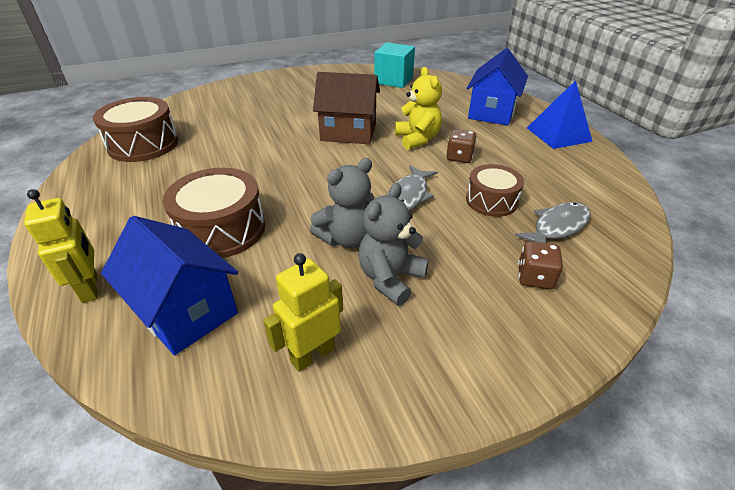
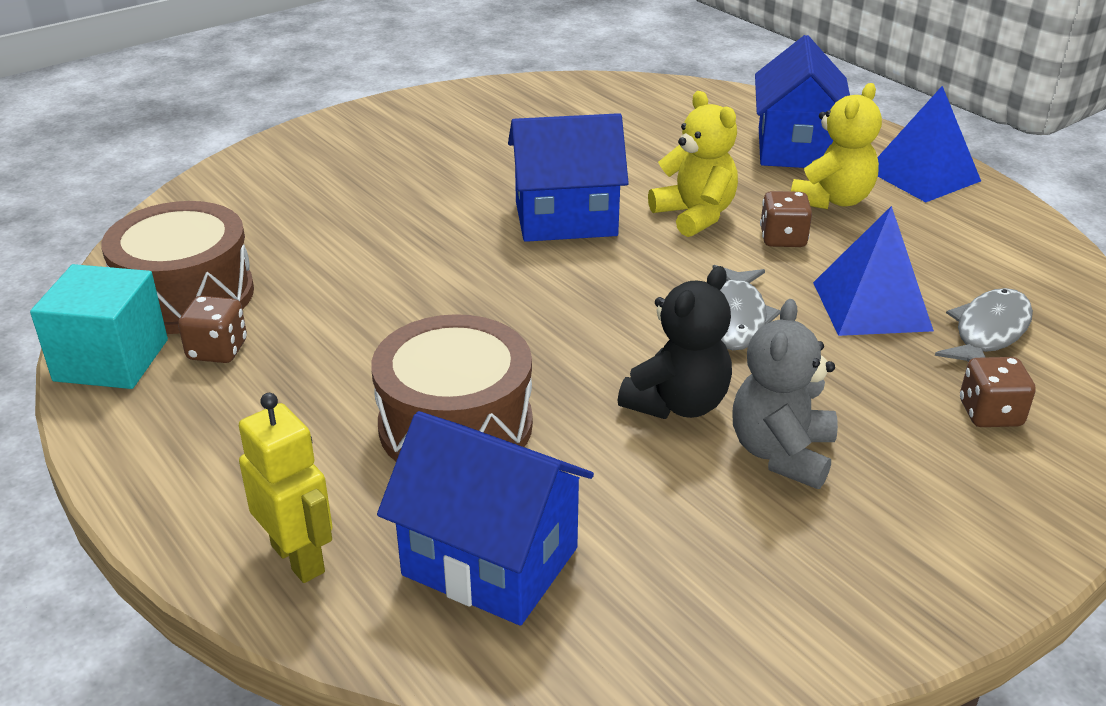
camera: 15 degrees left, 5 degrees down
(137, 172) = (217, 350): none -> brown dice
(312, 354) = (730, 581): yellow robot -> none
(347, 238) = (677, 404): grey teddy bear -> black teddy bear
(348, 132) = (565, 219): brown house -> blue house
(393, 80) = (586, 104): turquoise cube -> turquoise cube (111, 360)
(491, 201) = (871, 306): brown drum -> blue pyramid
(498, 141) = (832, 200): none -> yellow teddy bear

